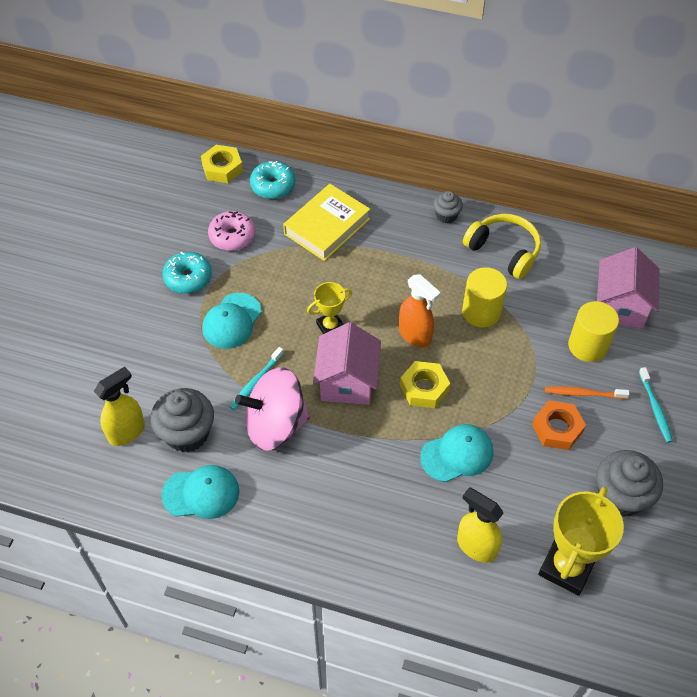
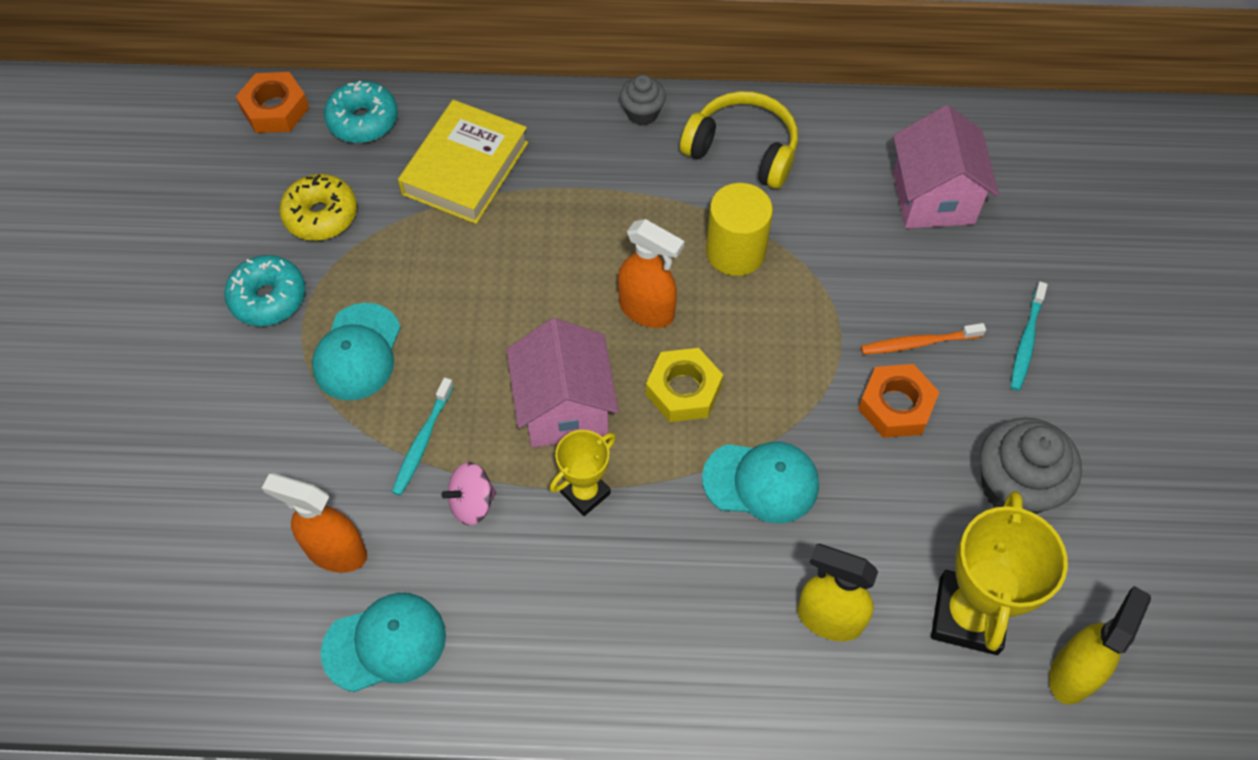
camera: 15 degrees left, 5 degrees up
(127, 432) = (237, 572): yellow spray bottle -> yellow spray bottle (1073, 673)
(187, 433) = (335, 551): grey cupcake -> orange spray bottle
(222, 168) = (275, 109): yellow nut -> orange nut
(232, 236) = (321, 215): pink donut -> yellow donut
(275, 425) = (472, 503): pink spinning top -> pink spinning top, size x0.47
(330, 326) = (514, 326): yellow trophy -> yellow trophy (585, 493)
(457, 454) = (761, 482): turquoise cap -> turquoise cap turned 45 degrees clockwise
(587, 346) = (904, 268): yellow cylinder -> none
(655, 408) = (1026, 342): turquoise toothbrush -> turquoise toothbrush turned 45 degrees clockwise

